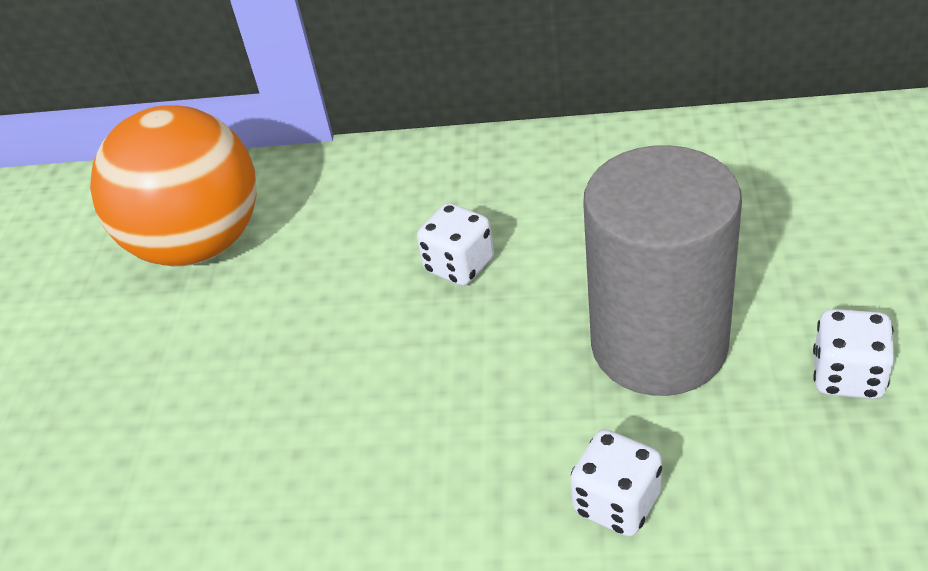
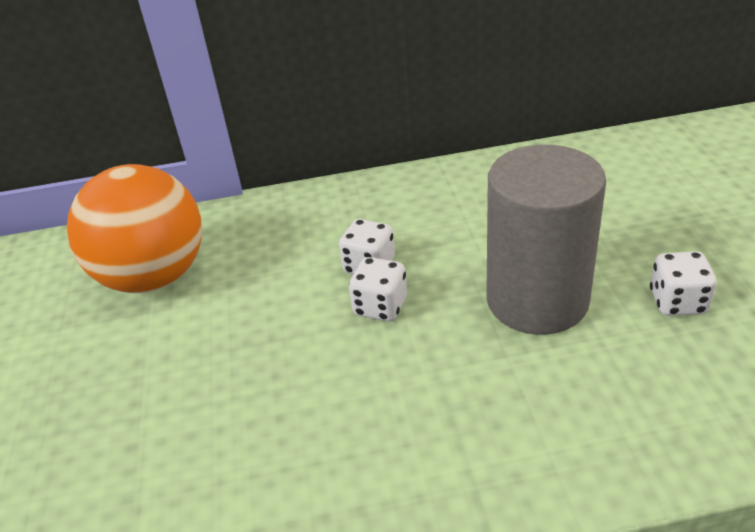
camera: 15 degrees left, 5 degrees down
(617, 503) = (545, 413): white dice -> white dice (380, 307)

